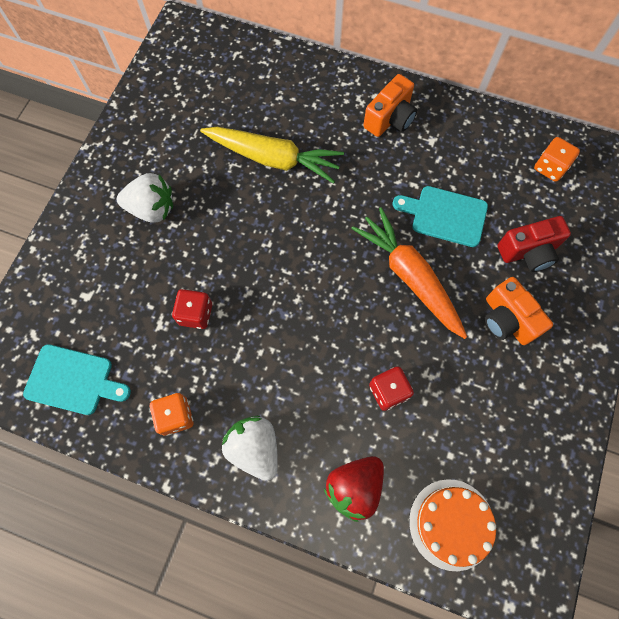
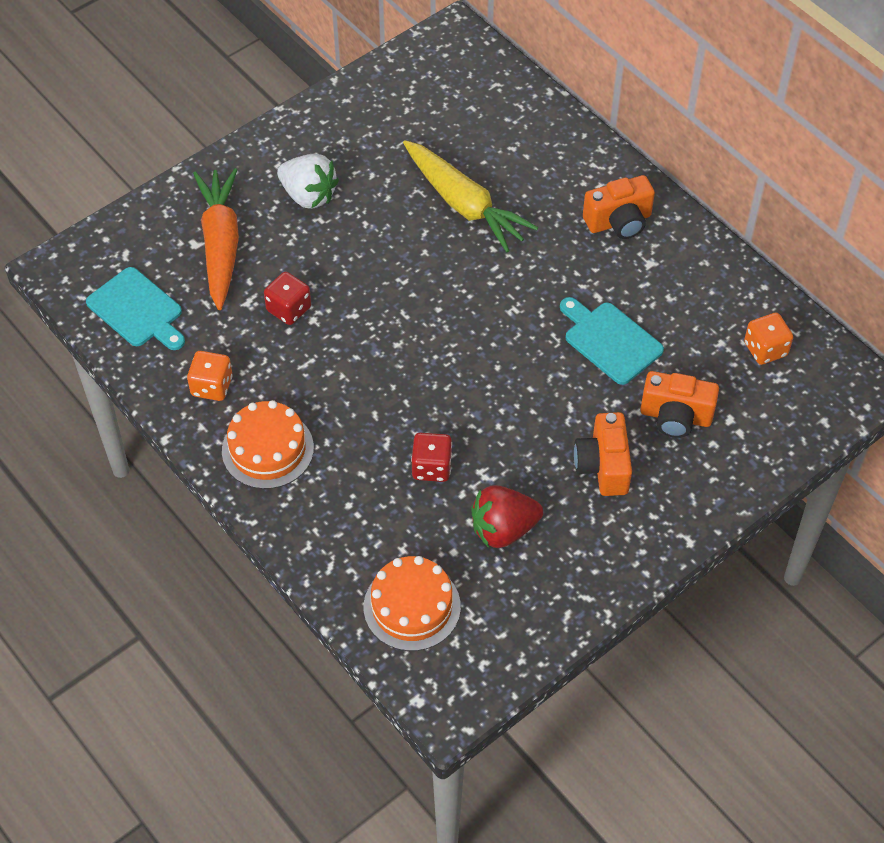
camera: 30 degrees right, 15 degrees down
(254, 448) = (267, 449): white strawberry -> orange cake
(354, 487) = (340, 528): red strawberry -> red strawberry (503, 529)
(410, 277) = (529, 378): orange carrot -> orange carrot (220, 244)
(528, 252) = (675, 416): red camera -> orange camera

